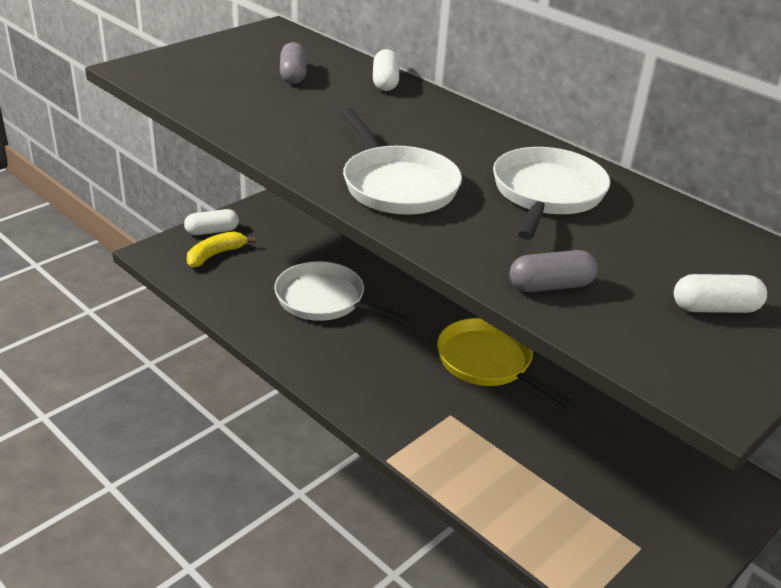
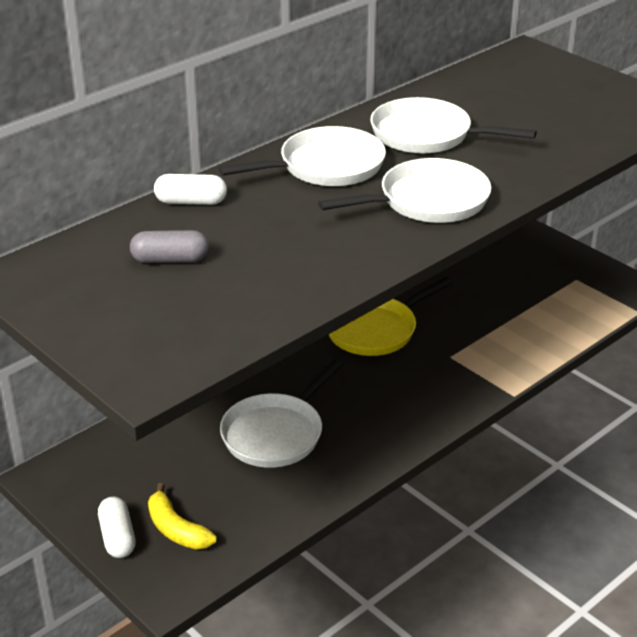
camera: 85 degrees left, 0 degrees up
(460, 138) = (325, 167): none -> white pan
(550, 286) = (566, 146): grey capsule -> none
(715, 308) = (571, 93): white capsule -> none

